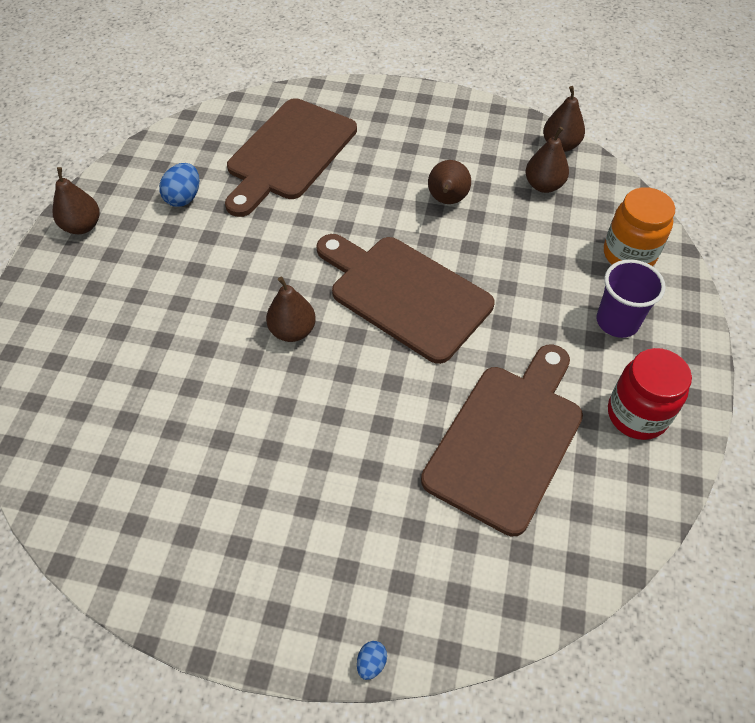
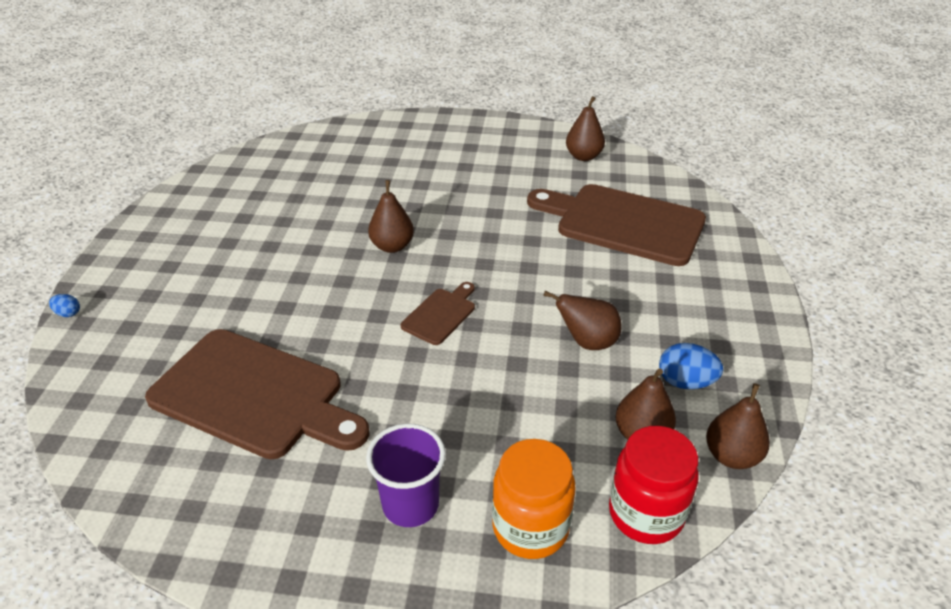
camera: 85 degrees right, 15 degrees down
(82, 226) = (498, 130): brown pear -> brown pear (583, 156)
(184, 198) = (543, 171): blue egg -> blue egg (685, 382)
(404, 294) = (440, 314): brown cutting board -> brown cutting board, size x0.46
(637, 414) = (269, 515): red jar -> red jar (646, 513)

